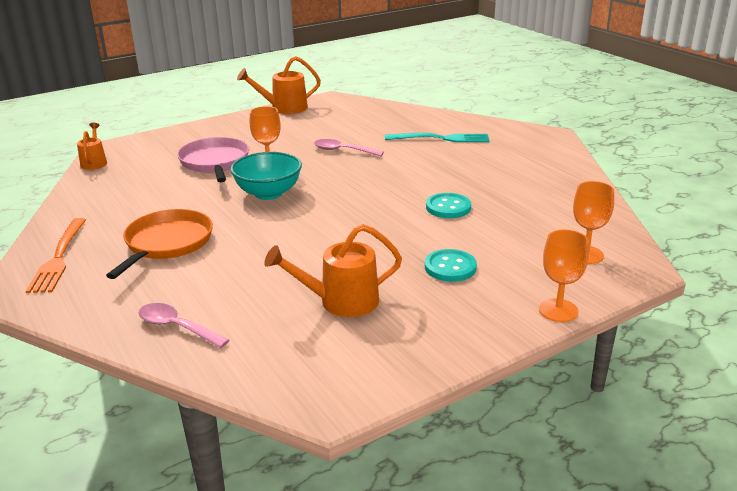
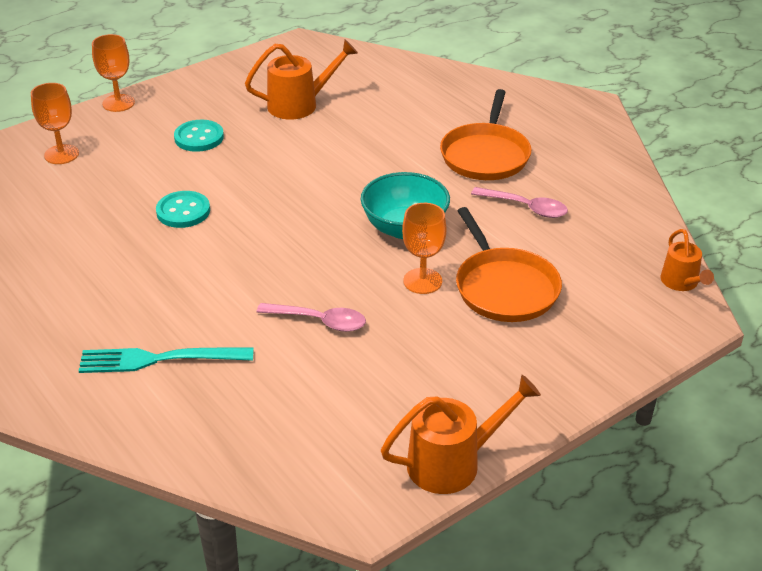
camera: 175 degrees right, 10 degrees up
(59, 258) = (581, 136): orange fork -> none
(177, 327) = (428, 82): pink spoon -> pink spoon (526, 207)
(215, 162) = (504, 287): pink pan -> orange pan

